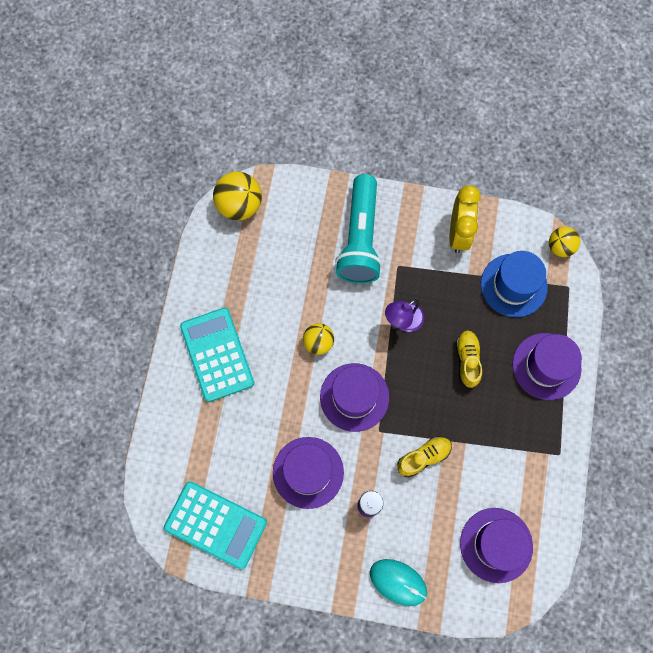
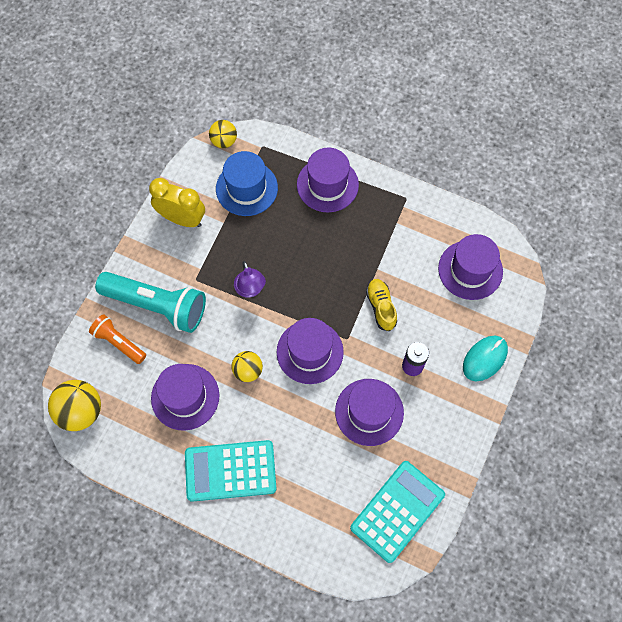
camera: 75 degrees left, 5 degrees down
(277, 292) = (185, 397): none -> purple hat
(313, 216) = (119, 342): none -> orange flashlight
(467, 360) = (303, 246): yellow shoe -> none

